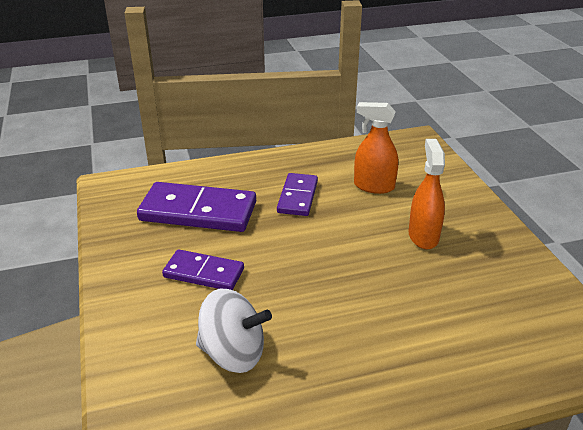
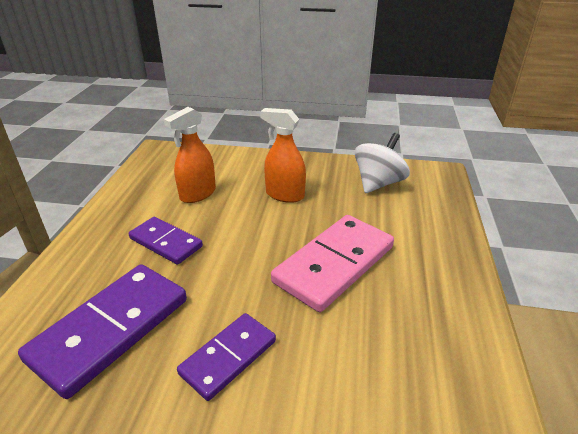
camera: 65 degrees left, 0 degrees up
(233, 353) = (369, 369): white spinning top -> white spinning top (378, 183)
(344, 300) = (334, 264): none -> pink domino

